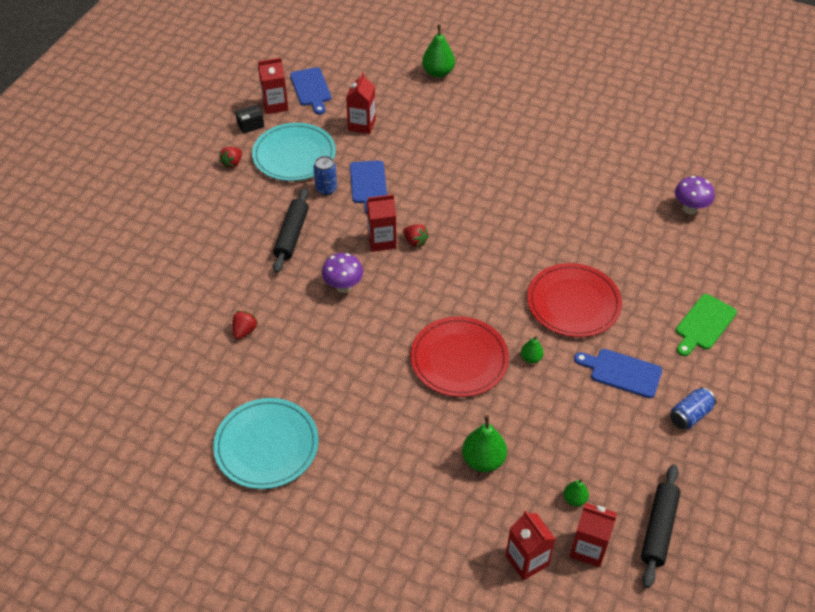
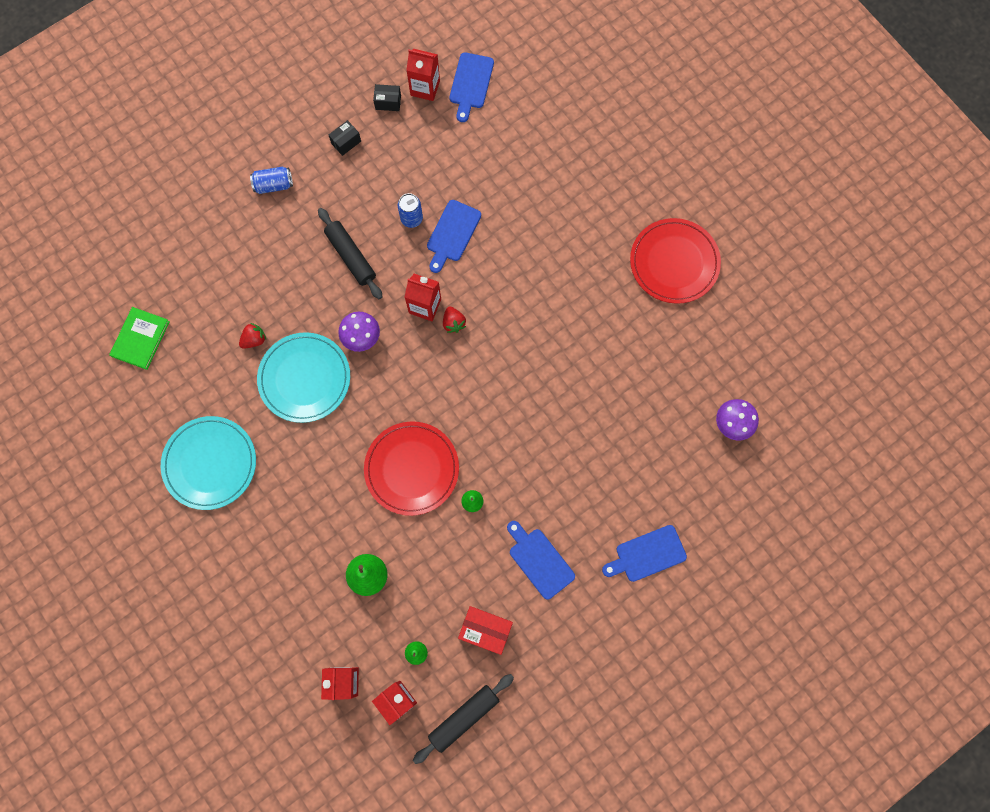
camera: 30 degrees right, 25 degrees up
(131, 379) = (140, 339): none -> green book
(232, 163) = (346, 142): red strawberry -> black box
(292, 235) = (351, 256): black rolling pin -> black rolling pin turned 75 degrees counterclockwise
(294, 155) = (406, 161): turquoise plate -> turquoise plate (304, 378)
(362, 125) = (491, 156): red carton -> none
(438, 72) = (606, 125): green pear -> none
(573, 303) = (548, 467): red plate -> red plate (674, 262)
(620, 449) = (485, 630): none -> red box
(690, 415) = (566, 634): blue can -> blue can (273, 185)
(704, 324) = (647, 554): green cutting board -> blue cutting board

